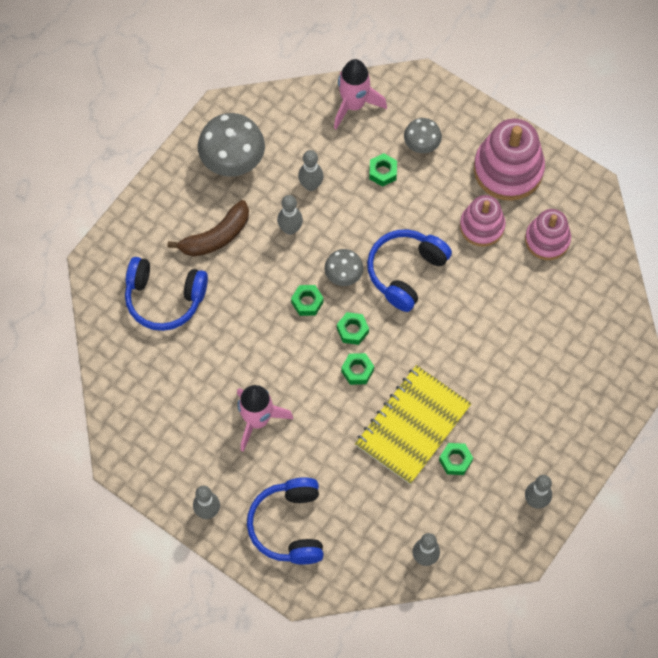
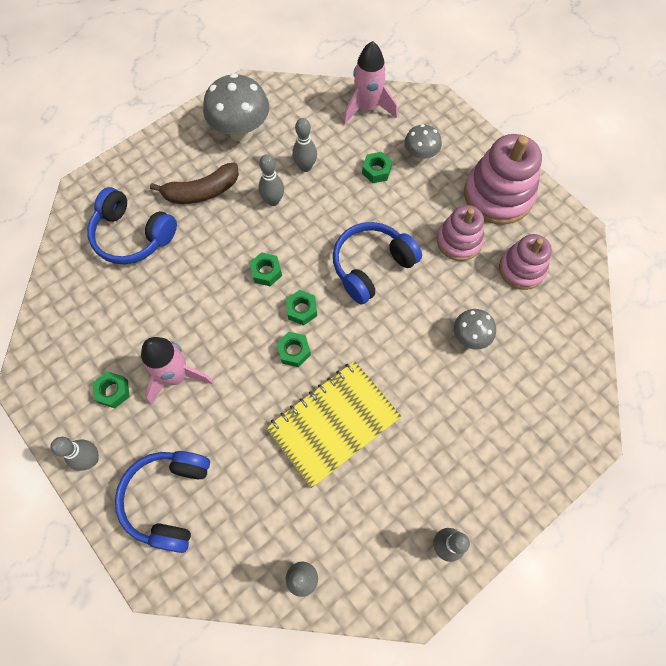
camera: 15 degrees right, 0 degrees up
(343, 276) = (309, 255): grey mushroom -> grey mushroom (470, 337)
(455, 460) = (368, 474): green nut -> green nut (113, 391)

